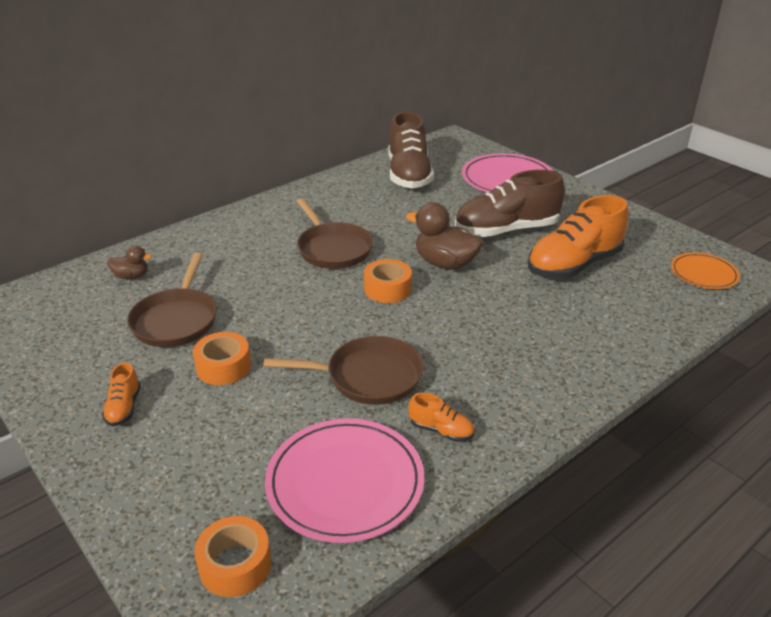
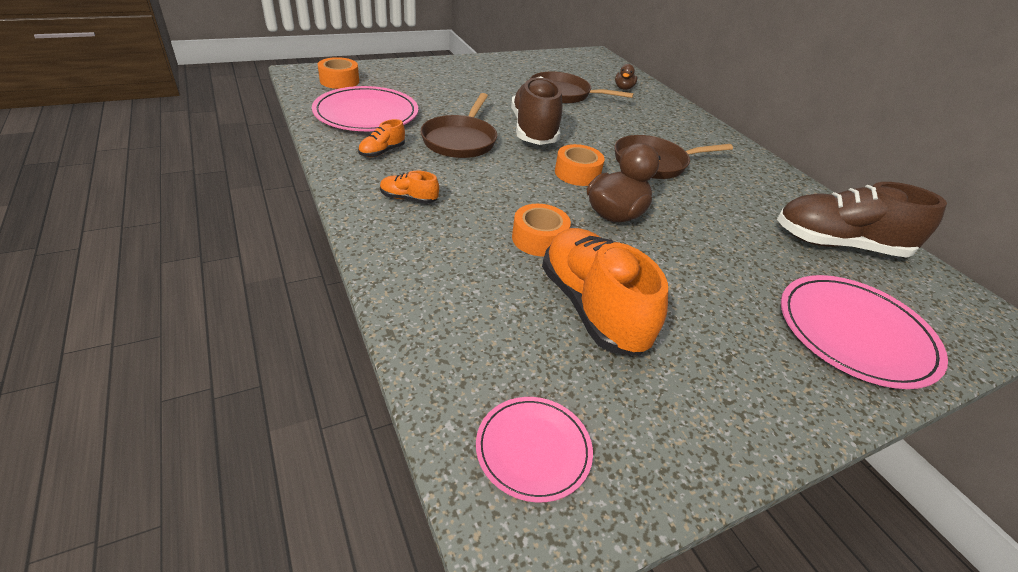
camera: 100 degrees right, 5 degrees up
(124, 407) = (481, 73): orange shoe -> orange shoe (408, 199)
(223, 367) = (503, 100): orange tape -> orange tape (539, 239)
(506, 230) = (688, 279): brown shoe -> brown shoe (534, 130)
(703, 273) = (533, 449): orange plate -> pink plate

